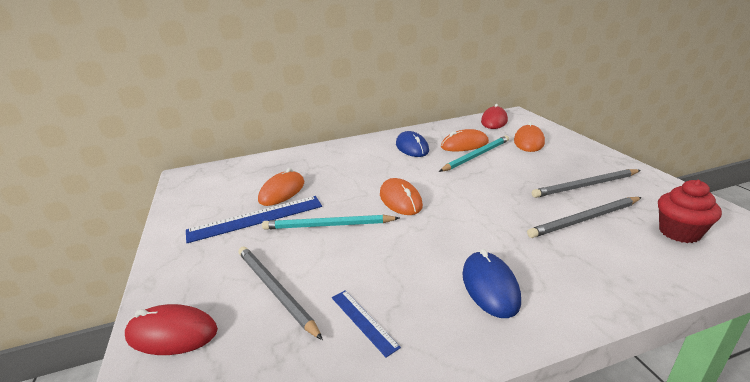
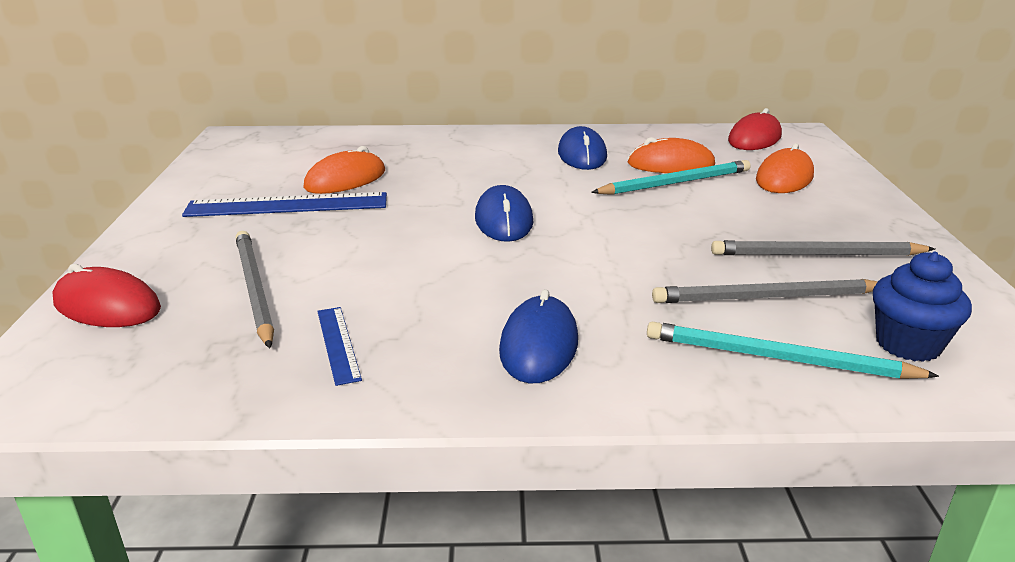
camera: 15 degrees right, 0 degrees up
(328, 225) = (376, 231): turquoise pencil -> turquoise pencil (777, 358)
(400, 200) = (503, 220): orange mouse -> blue mouse
(679, 232) = (908, 344): red cupcake -> blue cupcake

